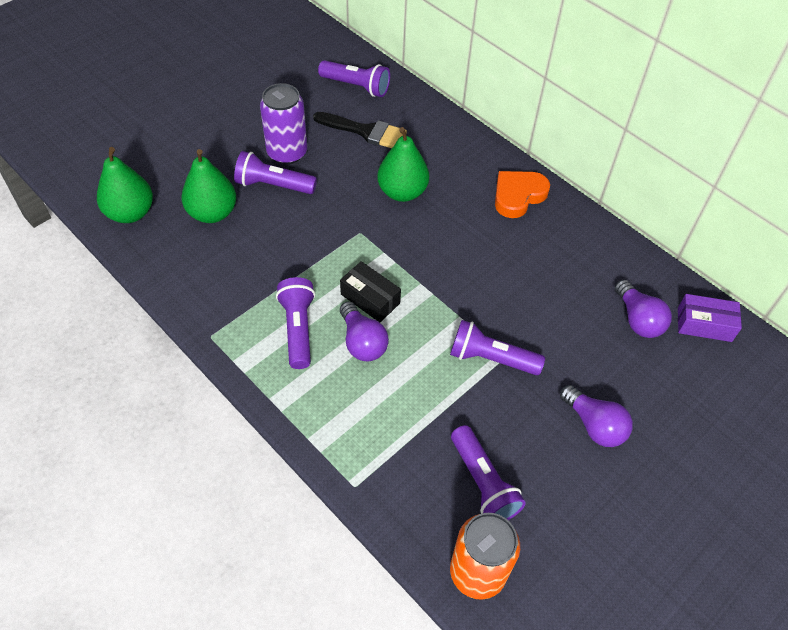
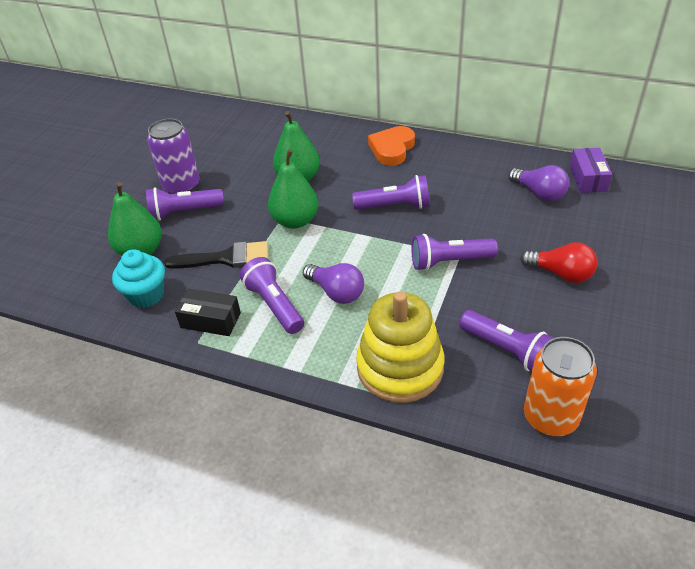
camera: 20 degrees left, 10 degrees down
(130, 213) = (62, 279): green pear -> green pear (295, 221)
(193, 264) = (146, 295): none -> turquoise cupcake
(356, 86) = (212, 123): purple flashlight -> purple flashlight (395, 206)
(365, 131) = (240, 149): black brush -> black brush (226, 258)
(370, 299) = (322, 259): black box -> black box (210, 320)
(372, 451) = (400, 367): none -> yellow stacking toy
(594, 425) = (561, 274): purple light bulb -> red light bulb
(704, 324) = (588, 178): purple box -> purple box turned 75 degrees counterclockwise

